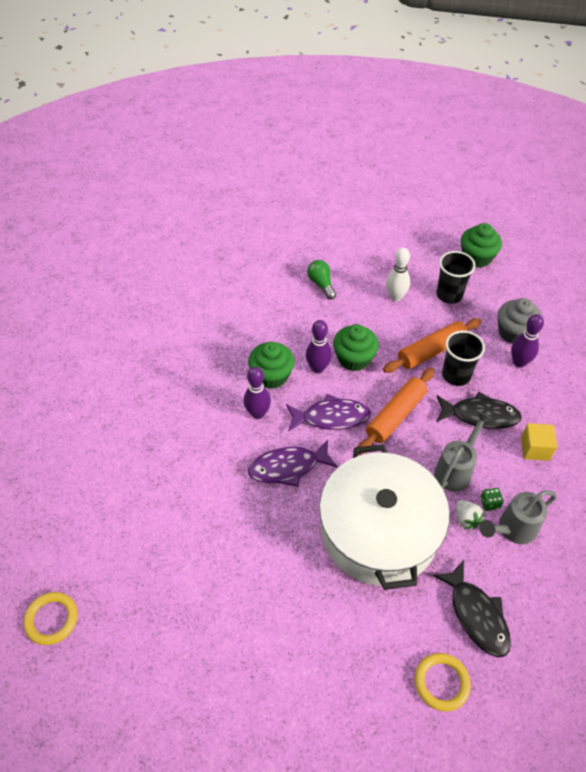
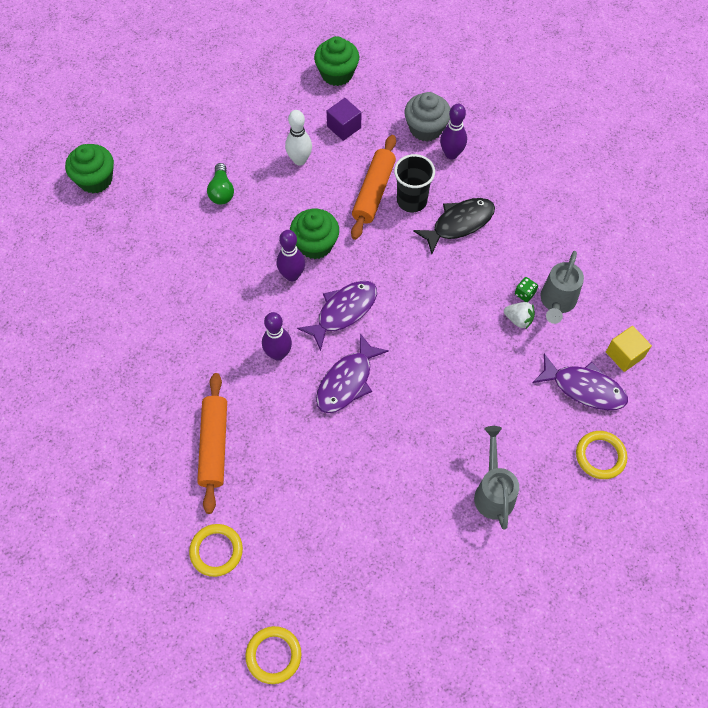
camera: 40 degrees left, 10 degrees up
(88, 514) = (216, 551): none -> yellow ring
(271, 376) = (258, 311): green cupcake -> green cupcake (95, 180)
(321, 284) = (221, 191): green light bulb -> green light bulb turned 120 degrees counterclockwise
(379, 531) = (463, 379): white pot -> none
(395, 415) = (394, 272): orange rolling pin -> orange rolling pin (214, 445)
(449, 295) = (344, 127): black cup -> purple cube
(455, 470) = (478, 285): grey watering can -> grey watering can (493, 492)
(476, 615) = (584, 388): black fish -> purple fish
(535, 448) = (521, 223): yellow cube -> yellow cube (624, 355)

